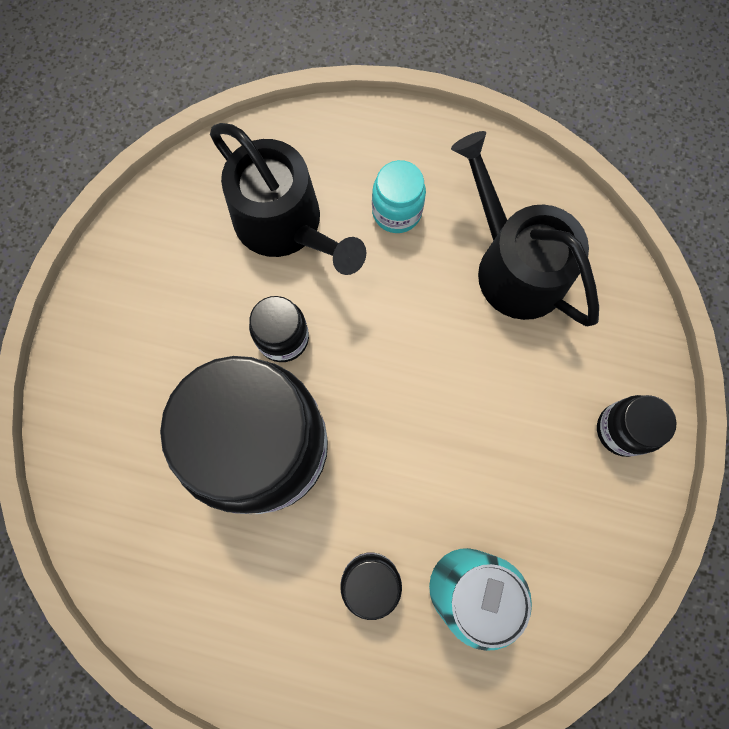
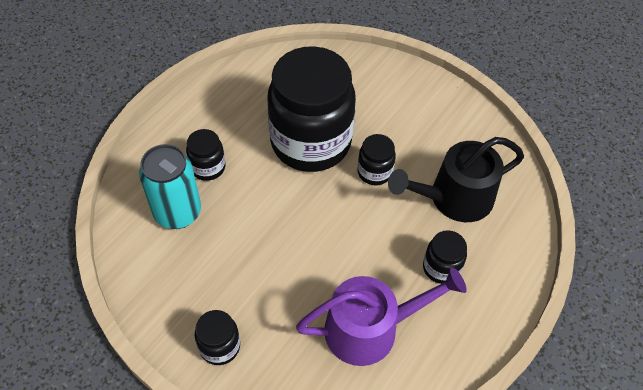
camera: 110 degrees right, 20 degrees down
(396, 212) = (441, 268): turquoise jar -> black jar
(514, 266) = (370, 329): black watering can -> purple watering can

